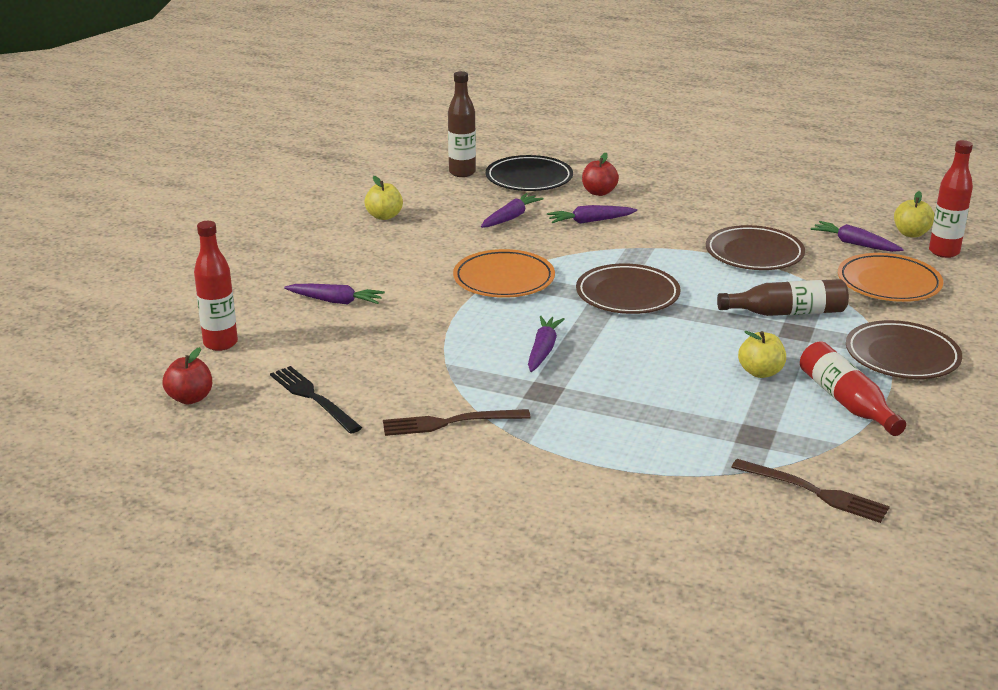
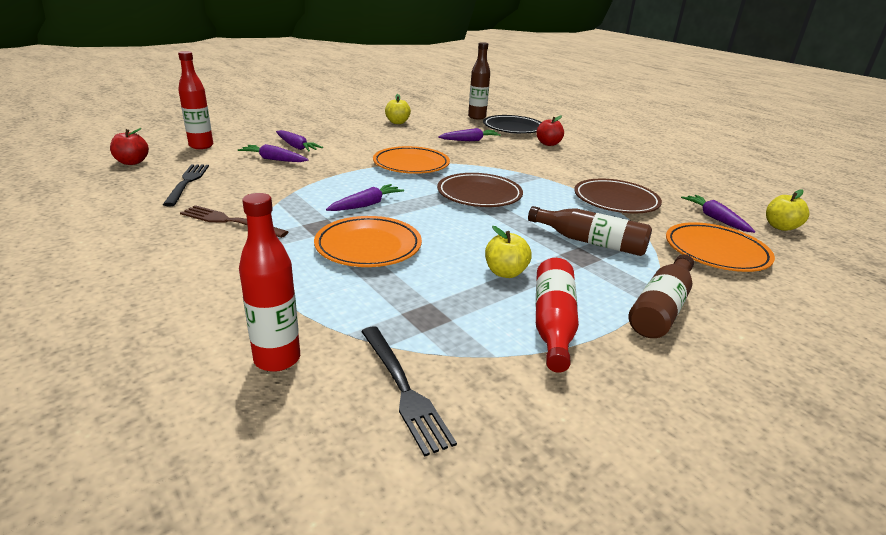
camera: 30 degrees right, 0 degrees up
(590, 221) = (518, 154): purple carrot -> purple carrot (274, 159)
(618, 394) = (368, 246): none -> orange plate
(814, 492) = (403, 389): brown fork -> black fork
(902, 356) = (661, 308): brown plate -> brown bottle
(944, 252) = (801, 247): red bottle -> red bottle (277, 359)

